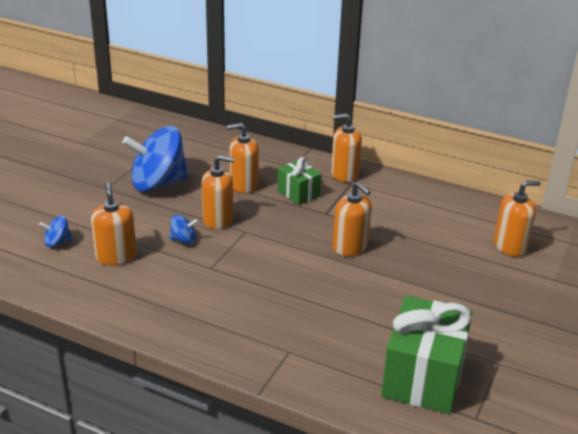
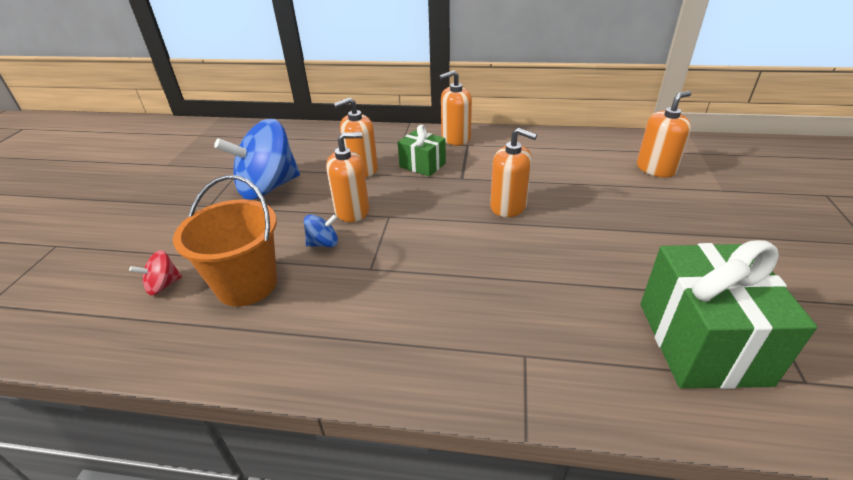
camera: 15 degrees left, 5 degrees up
(57, 242) = (163, 285): blue spinning top -> red spinning top
(116, 256) = (247, 284): orange soap dispenser -> orange bucket

